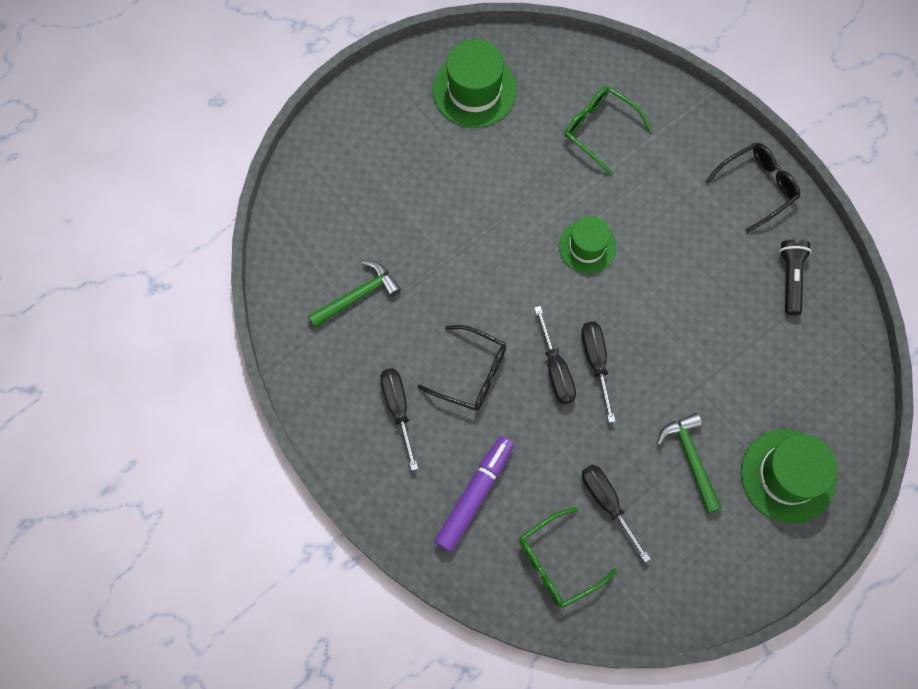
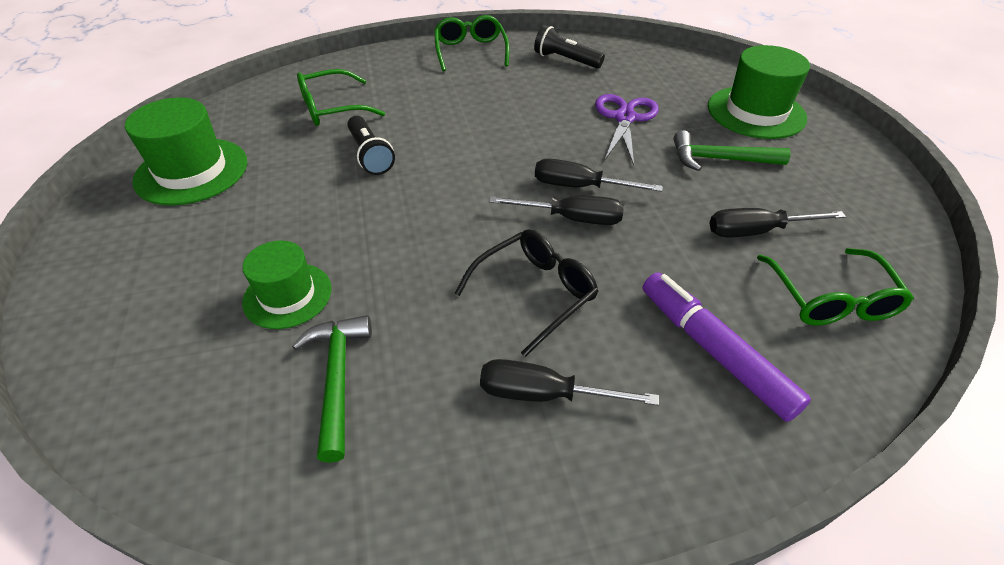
camera: 65 degrees left, 25 degrees down
(555, 195) = (370, 155): none -> black flashlight
(587, 247) = (445, 152): green hat -> green hat (287, 295)
(713, 365) = (624, 118): none -> purple scissors
(757, 187) = (470, 51): black glasses -> green glasses

